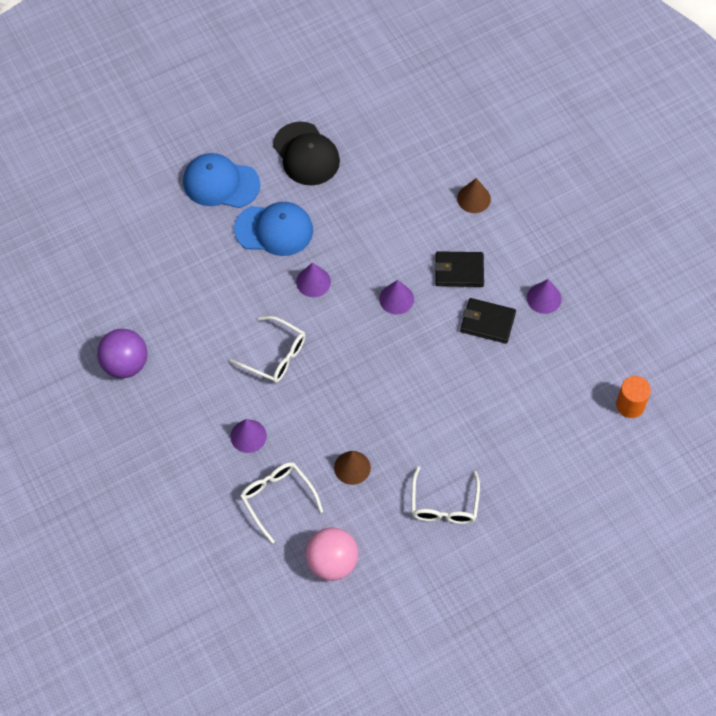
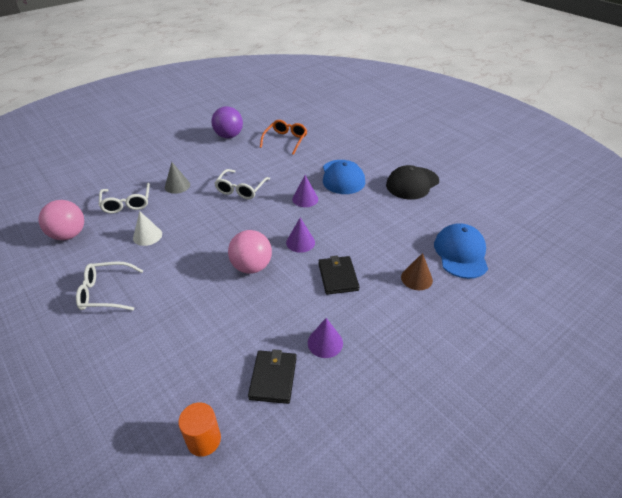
camera: 80 degrees right, 20 degrees down
(159, 286) = (285, 140): none -> orange glasses
(221, 183) = (370, 152): blue cap -> blue cap (460, 253)
(248, 436) = (177, 186): purple cone -> grey cone
(277, 498) = (127, 203): white glasses -> white glasses turned 120 degrees clockwise
(352, 467) = (147, 236): brown cone -> white cone
(428, 353) = (251, 267): none -> pink ball
(487, 322) = (289, 302): black wallet -> black wallet (273, 378)

